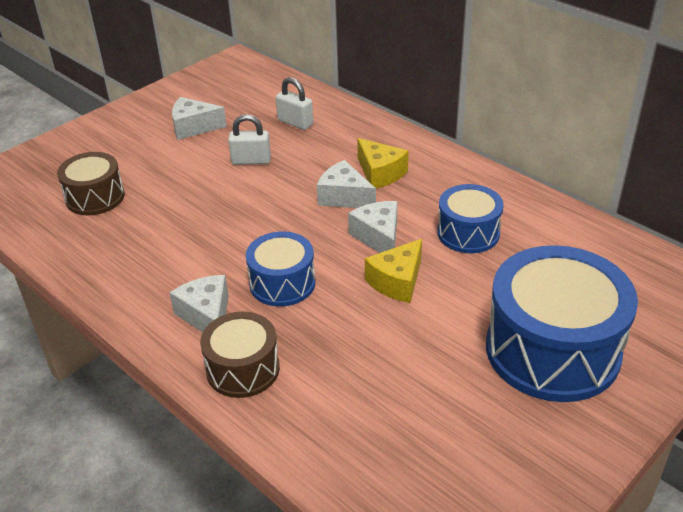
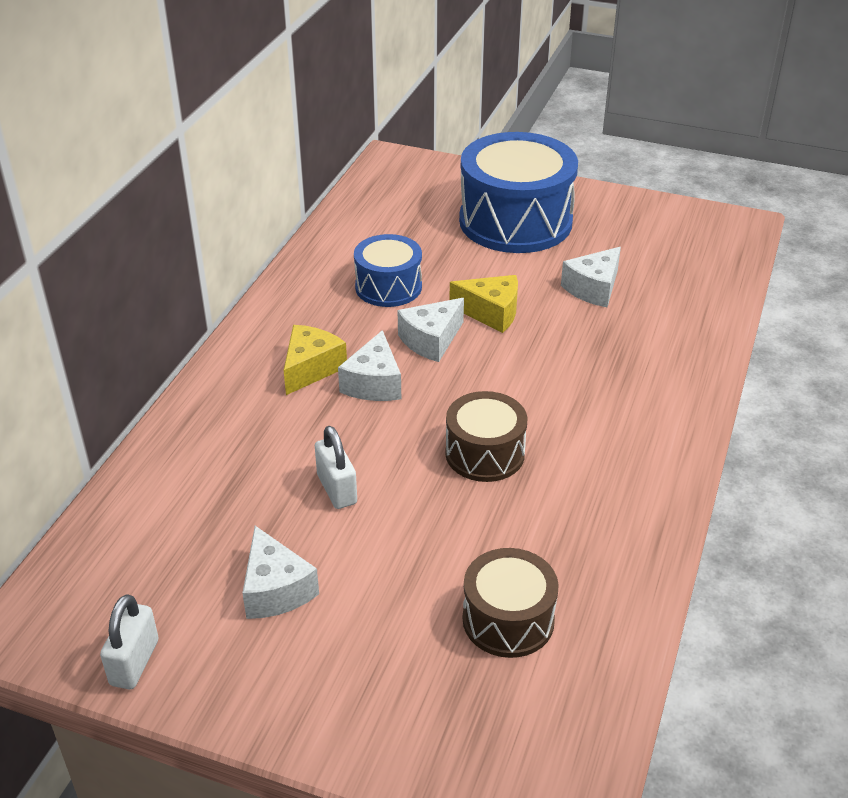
camera: 115 degrees left, 0 degrees up
(207, 316) = (631, 418): white cheese -> white cheese (593, 288)
(243, 369) = (673, 370): brown drum -> brown drum (485, 453)
(282, 283) = (547, 383): blue drum -> none
(295, 122) = (219, 479): white padlock -> white padlock (134, 662)

